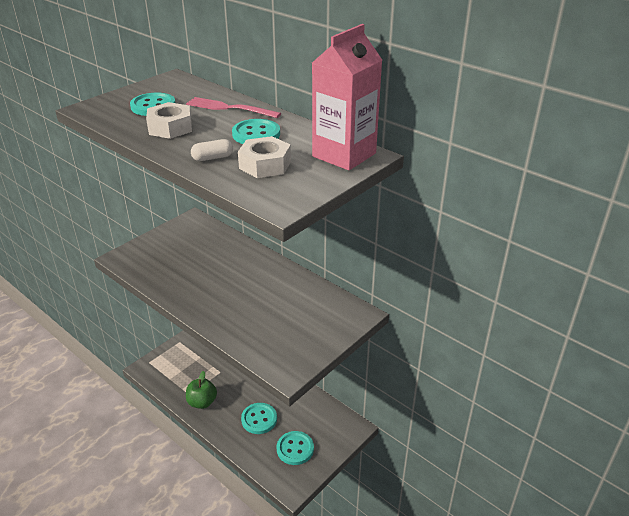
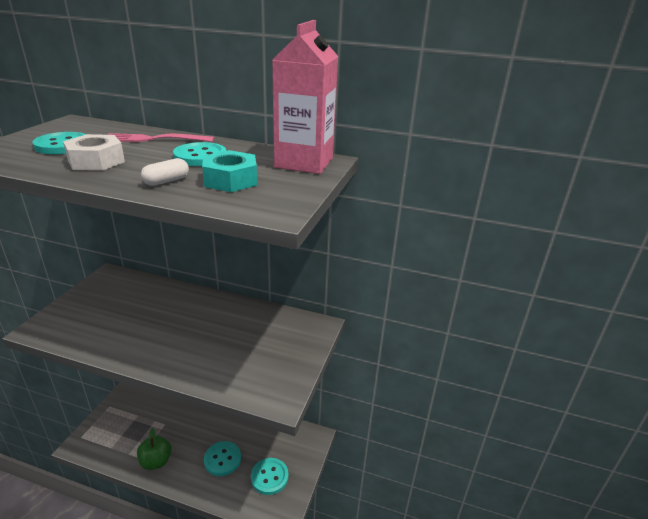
camera: 25 degrees left, 5 degrees down
(265, 165) = (230, 180): white nut -> turquoise nut

